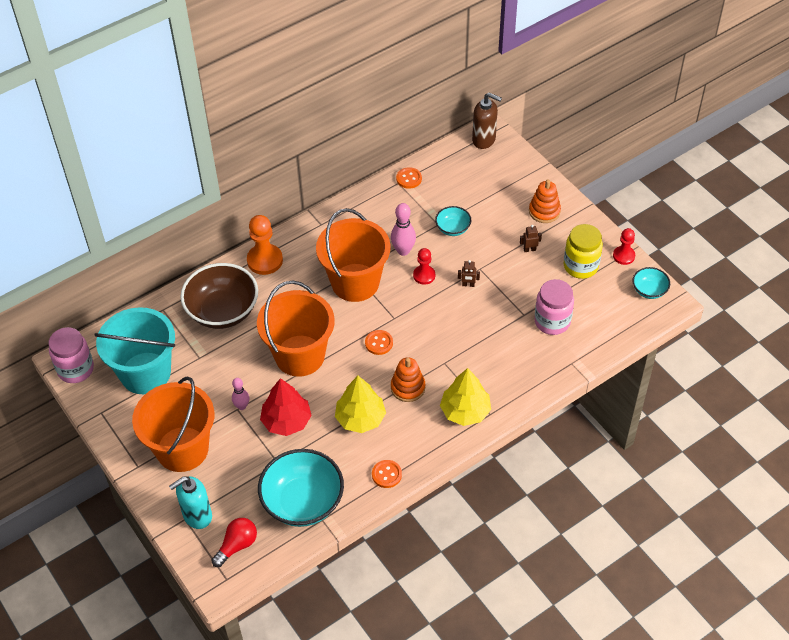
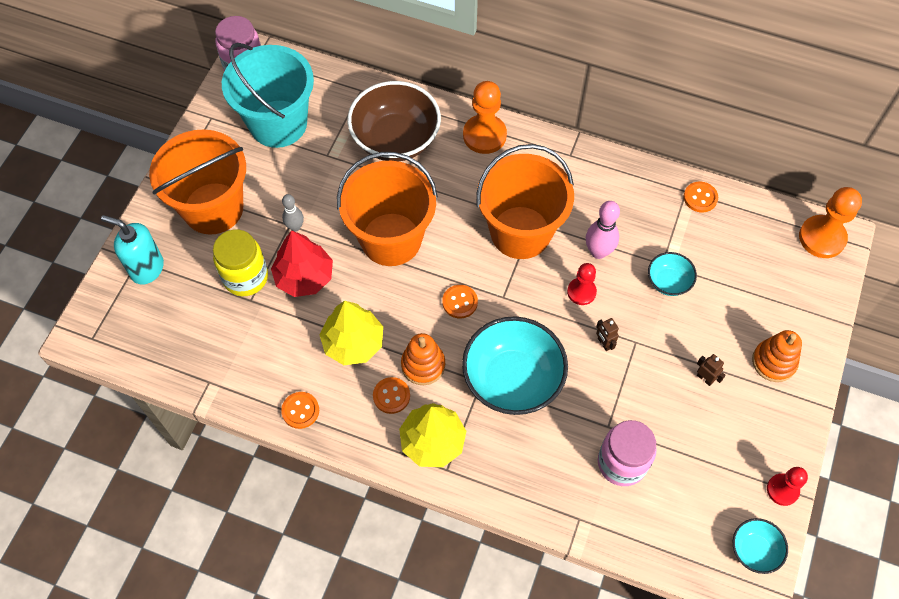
camera: 55 degrees right, 10 degrees up
(237, 545) = (134, 324): red light bulb -> none
(242, 406) = (295, 227): pink bowling pin -> grey bowling pin
(303, 502) = (218, 351): turquoise bowl -> turquoise bowl (512, 379)
(416, 417) = (391, 396): none -> orange button
(484, 140) = (822, 238): brown soap dispenser -> orange pawn
(580, 266) = (726, 449): yellow jar -> yellow jar (245, 277)

